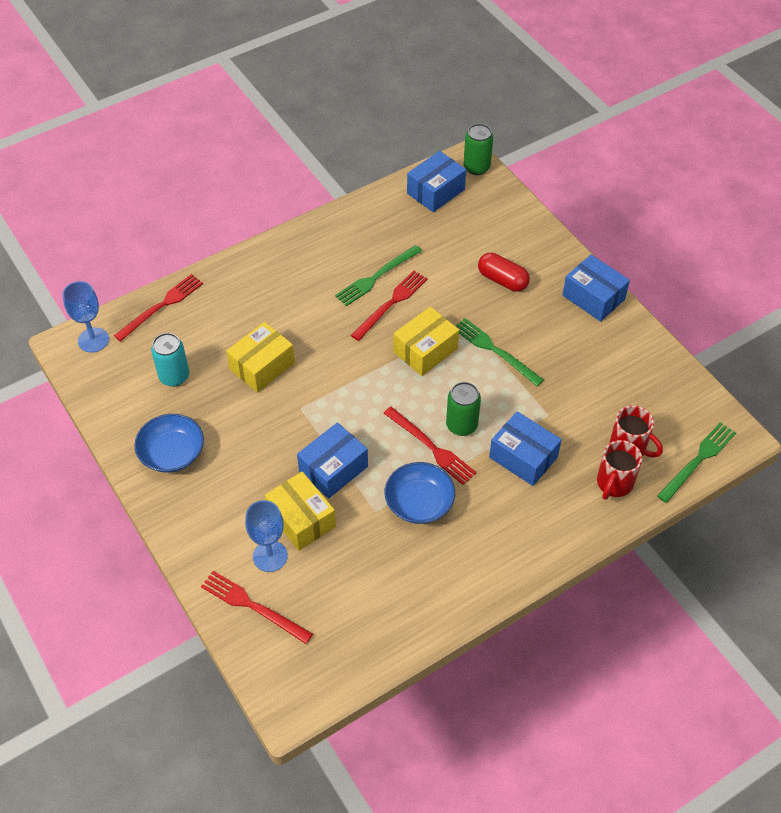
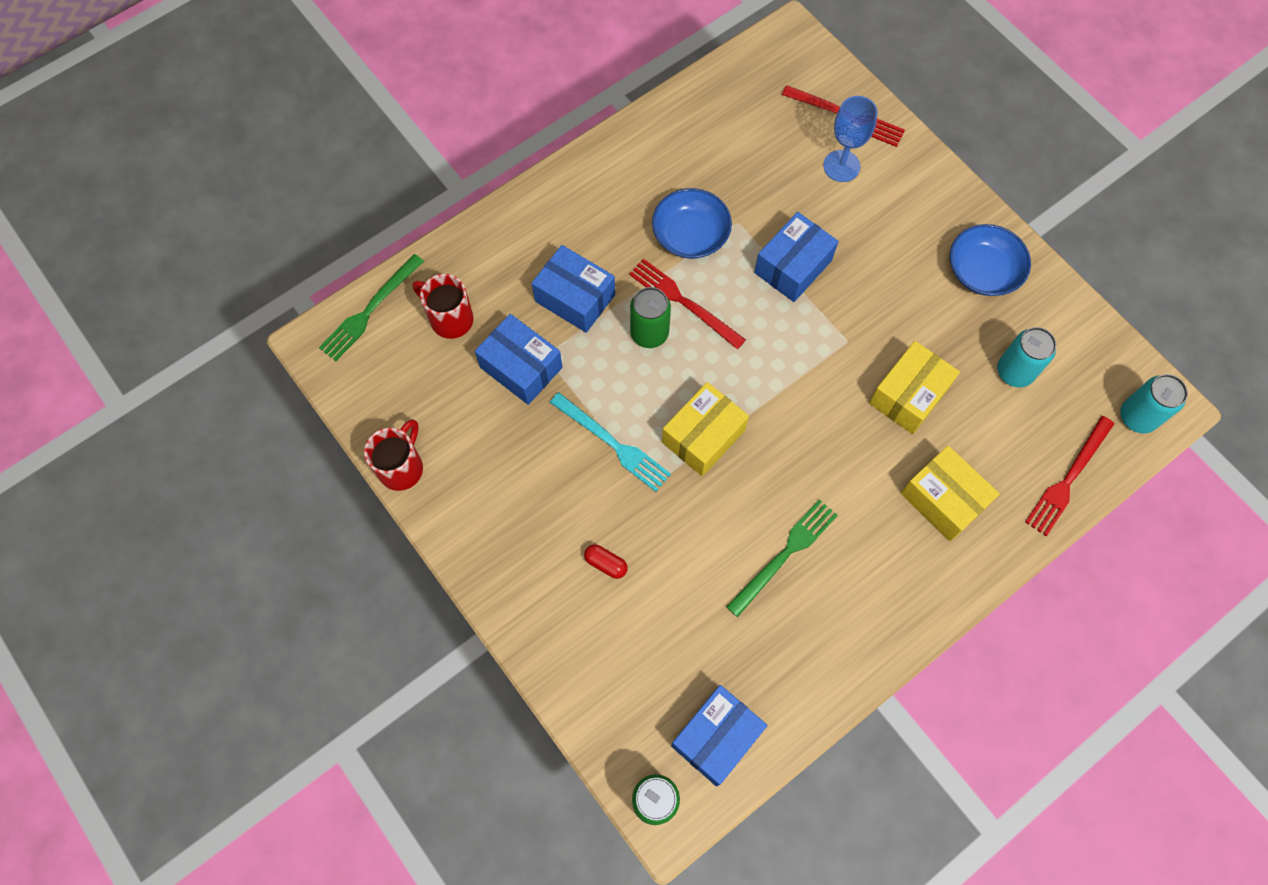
camera: 175 degrees right, 15 degrees up
(93, 340) = (1137, 417): blue goblet -> turquoise can
(301, 519) = (817, 207): yellow box -> yellow box (943, 499)
(391, 303) = (758, 509): red fork -> none
(495, 350) = (613, 444): green fork -> turquoise fork
(502, 280) = (606, 564): red capsule -> red capsule, size x0.59
(593, 297) = (478, 543): blue box -> blue box (521, 367)
(614, 484) = (471, 274): red mug -> red mug (402, 467)

